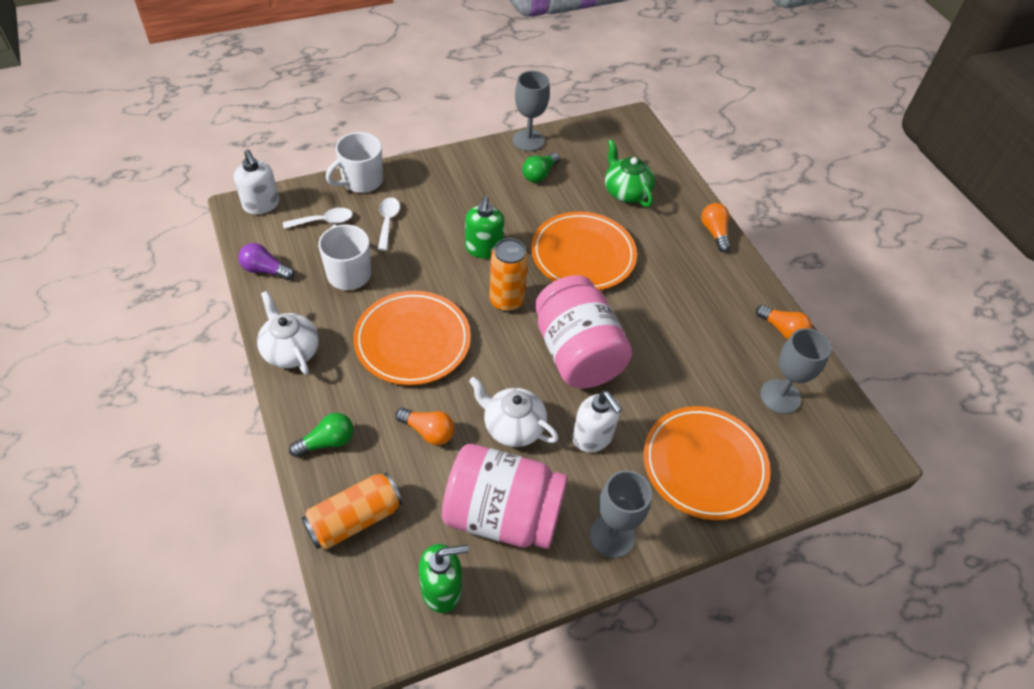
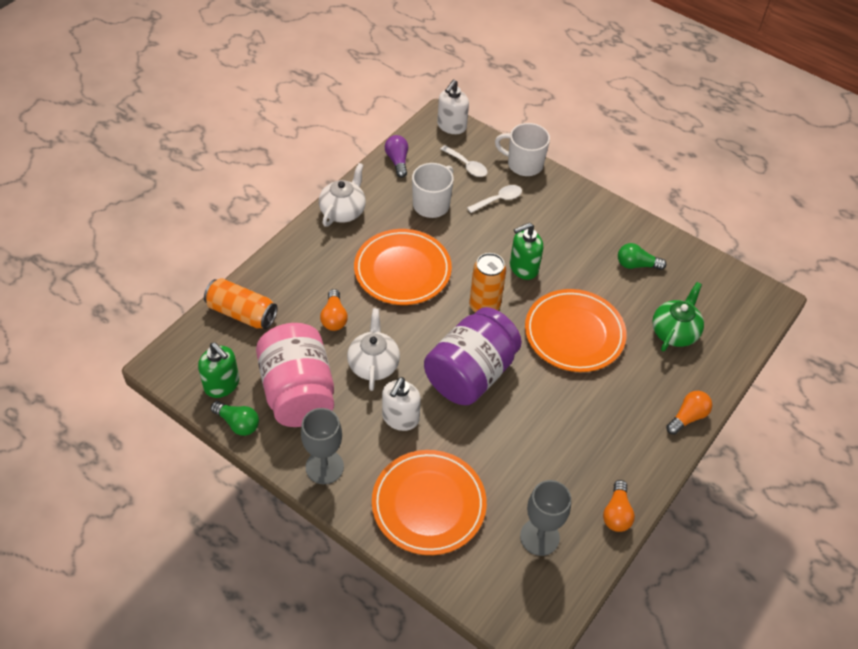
camera: 60 degrees right, 0 degrees up
(327, 442) = (288, 268): green light bulb -> green light bulb (238, 423)
(528, 140) = (668, 239): grey goblet -> none
(577, 353) = (470, 374): pink jar -> purple jar

